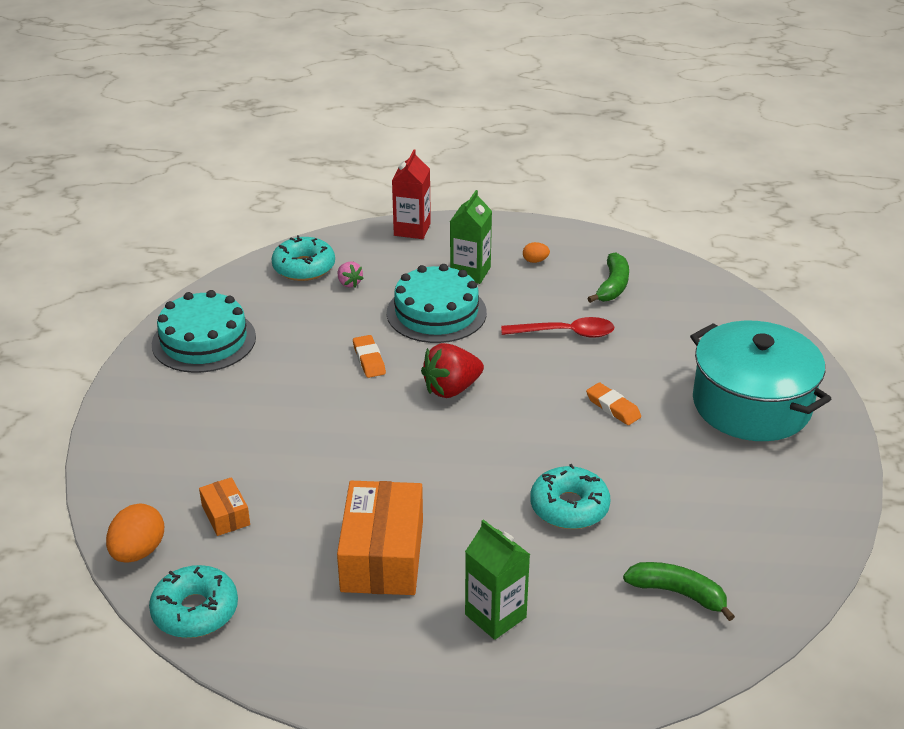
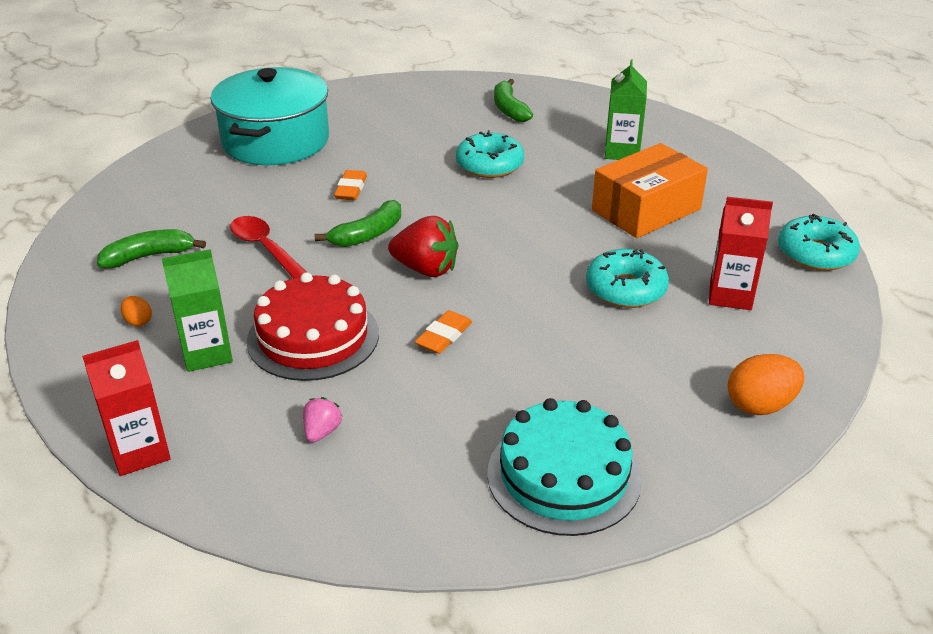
camera: 130 degrees left, 0 degrees up
(138, 552) = (829, 312): orange egg -> orange egg (760, 405)
(226, 515) = (730, 295): orange box -> red carton
(304, 267) = (326, 494): turquoise donut -> turquoise donut (625, 289)
(436, 312) = (313, 337): turquoise cake -> red cake
(531, 385) = (368, 234): none -> green banana

